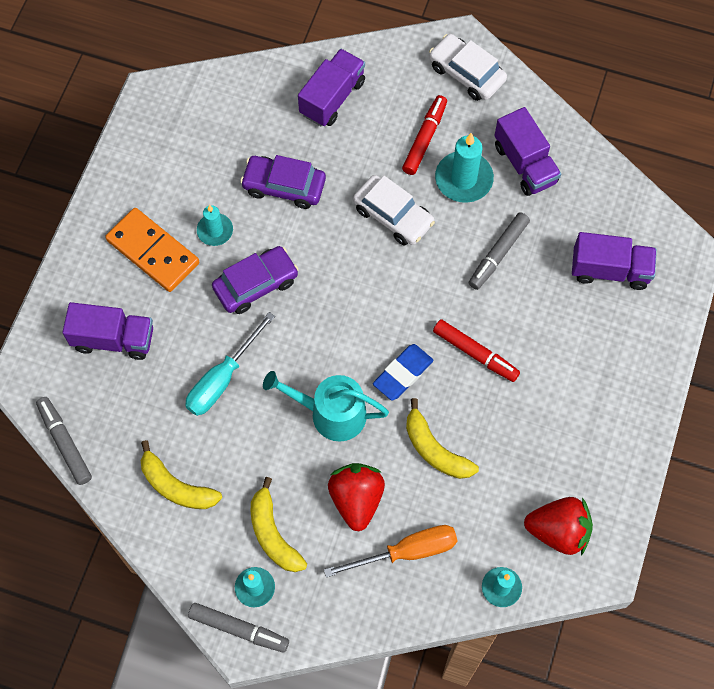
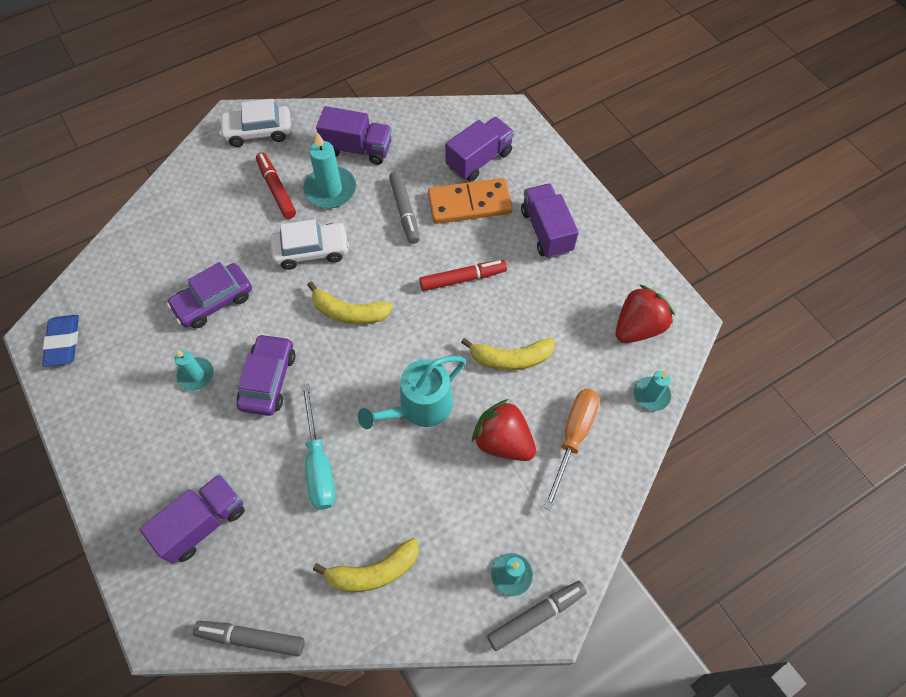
camera: 50 degrees left, 5 degrees down
(153, 252) = (164, 434): orange domino -> orange domino (469, 204)
(273, 534) = (478, 525): yellow banana -> yellow banana (349, 312)
(332, 98) = (183, 220): purple truck -> purple truck (546, 231)
(403, 374) = (434, 335): blue eraser -> blue eraser (63, 342)

